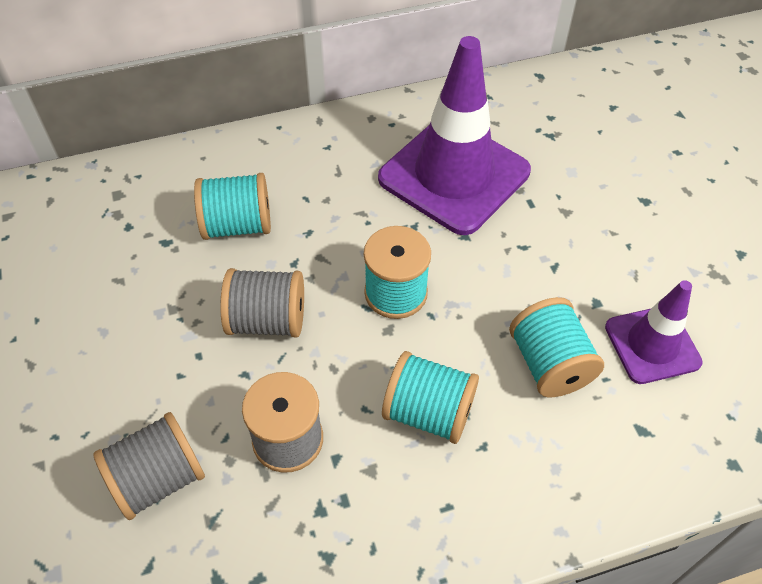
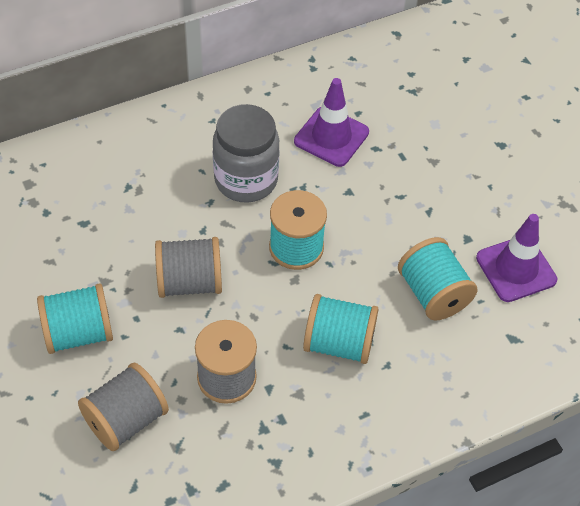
camera: 10 degrees left, 0 degrees up
(237, 225) = (145, 201): turquoise spool -> turquoise spool (78, 333)
(352, 212) = (246, 180): none -> grey jar
(454, 175) = (331, 137): purple traffic cone -> purple traffic cone, size x0.56

